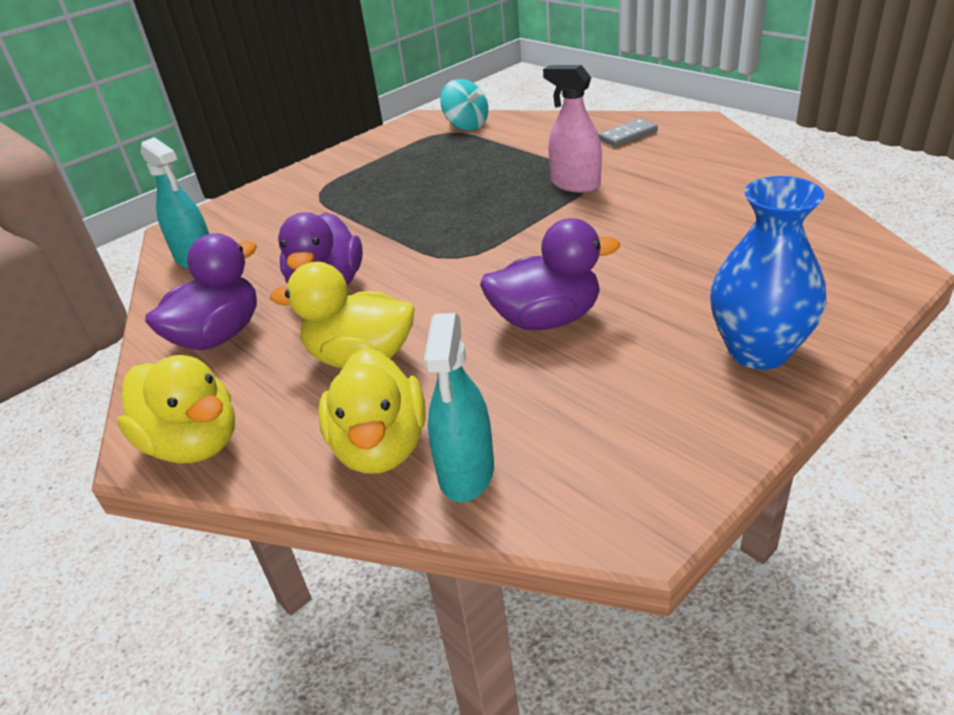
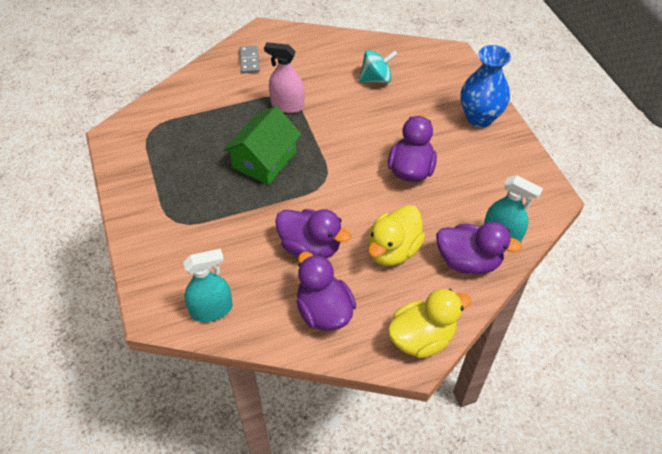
camera: 70 degrees left, 15 degrees up
(381, 447) = (468, 261): yellow duck -> purple duck
(459, 205) = (264, 160): none -> green house
(466, 126) = (151, 117): turquoise spinning top -> turquoise spinning top (376, 79)
(575, 184) = (287, 105): pink spray bottle -> pink spray bottle turned 45 degrees clockwise

